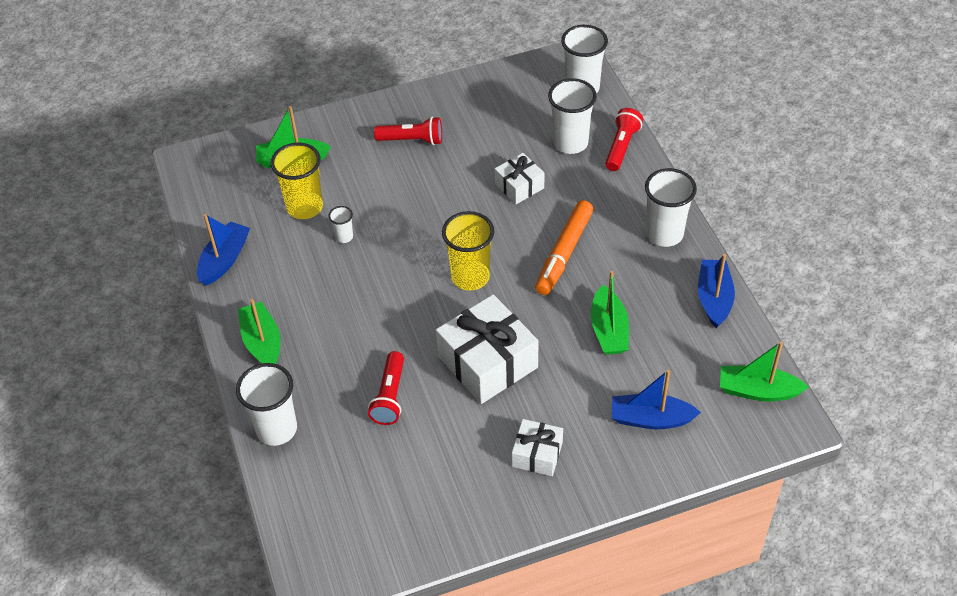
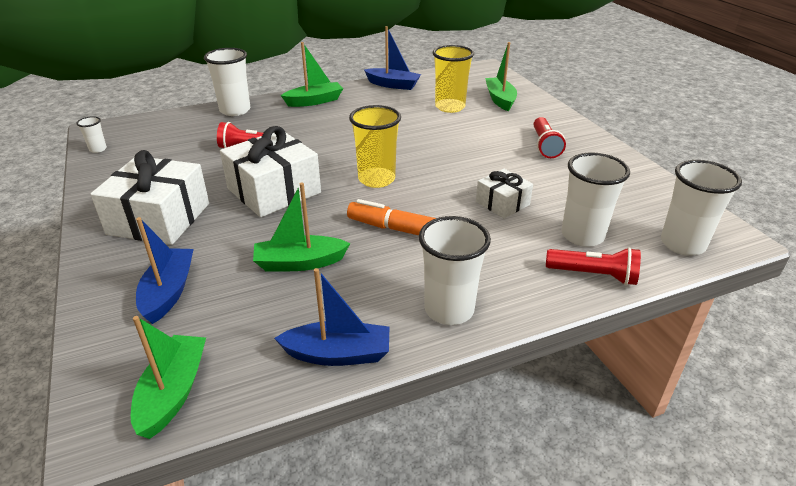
camera: 85 degrees right, 15 degrees down
(344, 237) = (420, 123): white cup -> white cup (98, 149)
(537, 454) = (159, 218): white gift -> white gift, size x1.83

